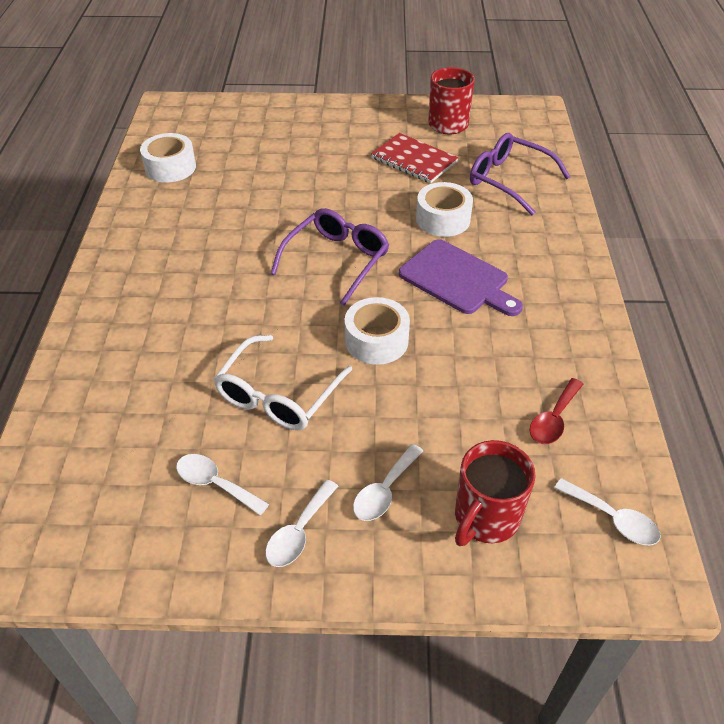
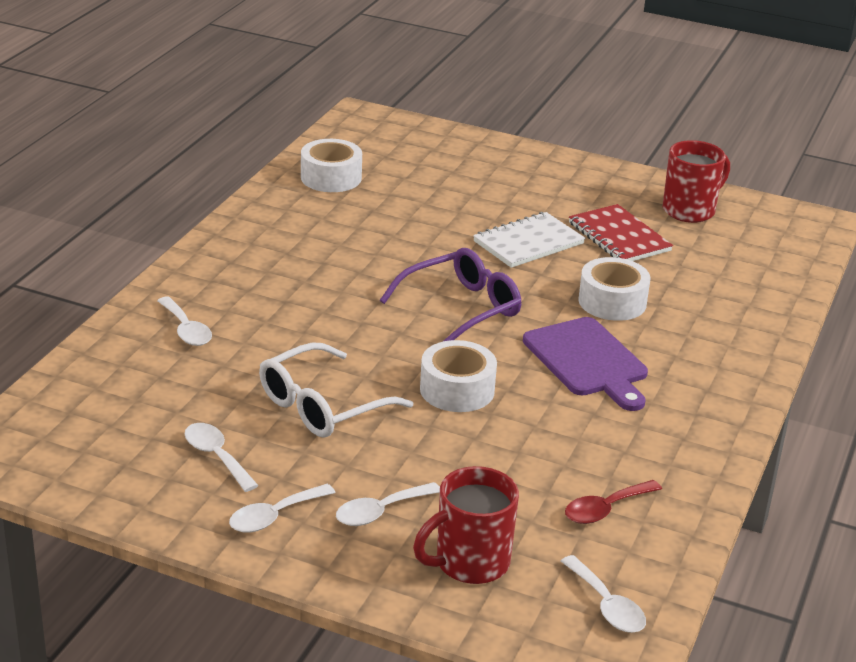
camera: 20 degrees right, 15 degrees down
(123, 354) = (186, 330): none -> white spoon
(352, 184) = (528, 243): none -> white notebook
(509, 180) = (722, 284): purple glasses -> none

